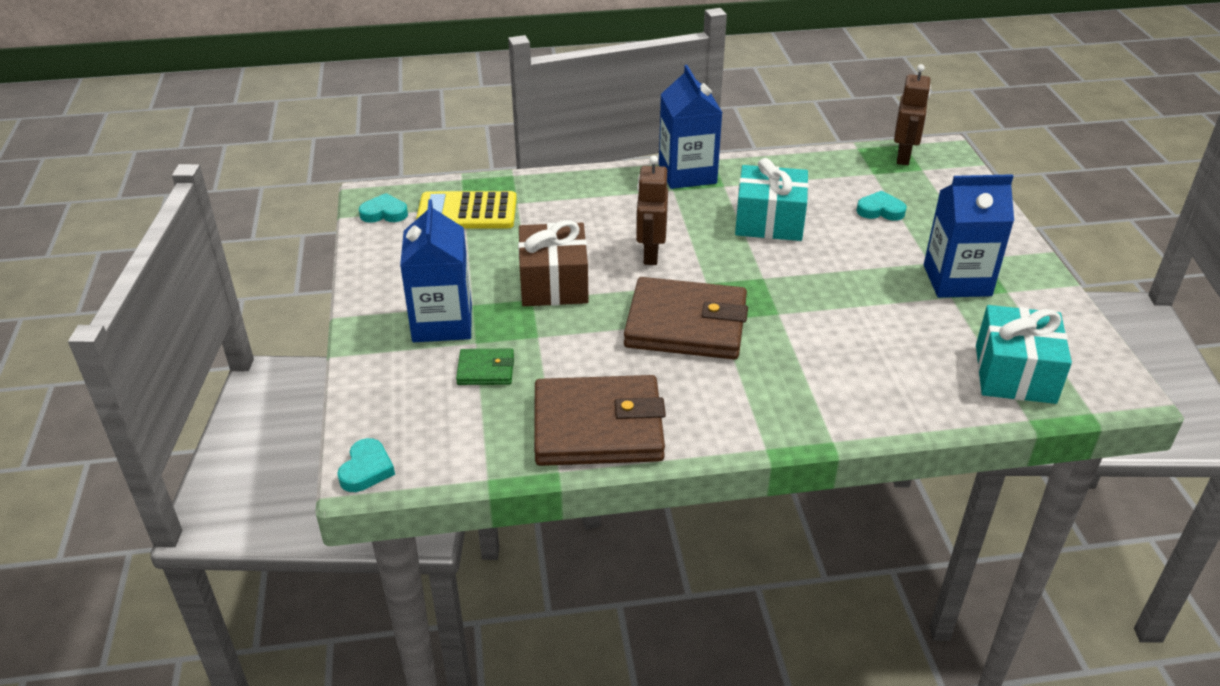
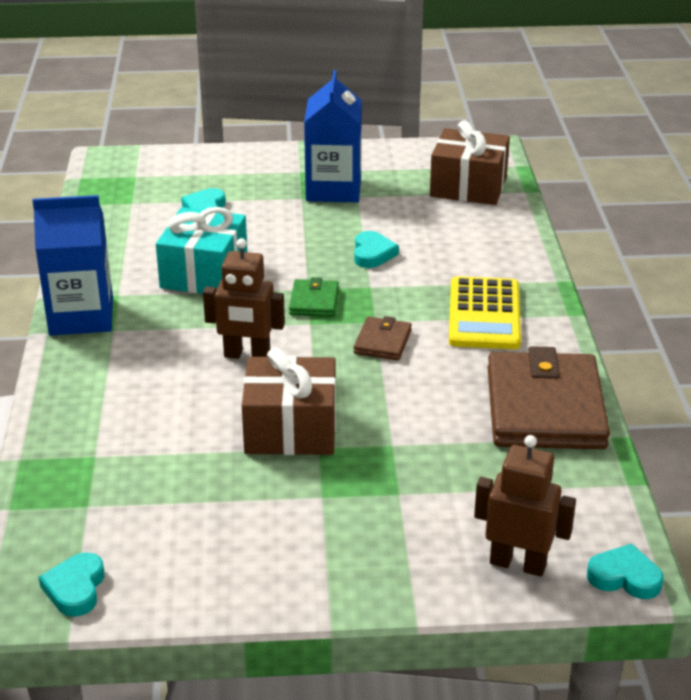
camera: 85 degrees left, 5 degrees down
(442, 323) = (357, 522): blue carton -> none
(467, 212) = (103, 502): yellow calculator -> yellow calculator (484, 314)
(486, 370) = (451, 485): green wallet -> green wallet (314, 301)
(686, 324) = (382, 342): brown wallet -> brown wallet, size x0.46
(838, 312) = (372, 254): none -> turquoise heart
(903, 157) = (106, 181): brown robot -> brown robot (518, 564)
(1014, 374) = (468, 186): turquoise gift -> brown gift

